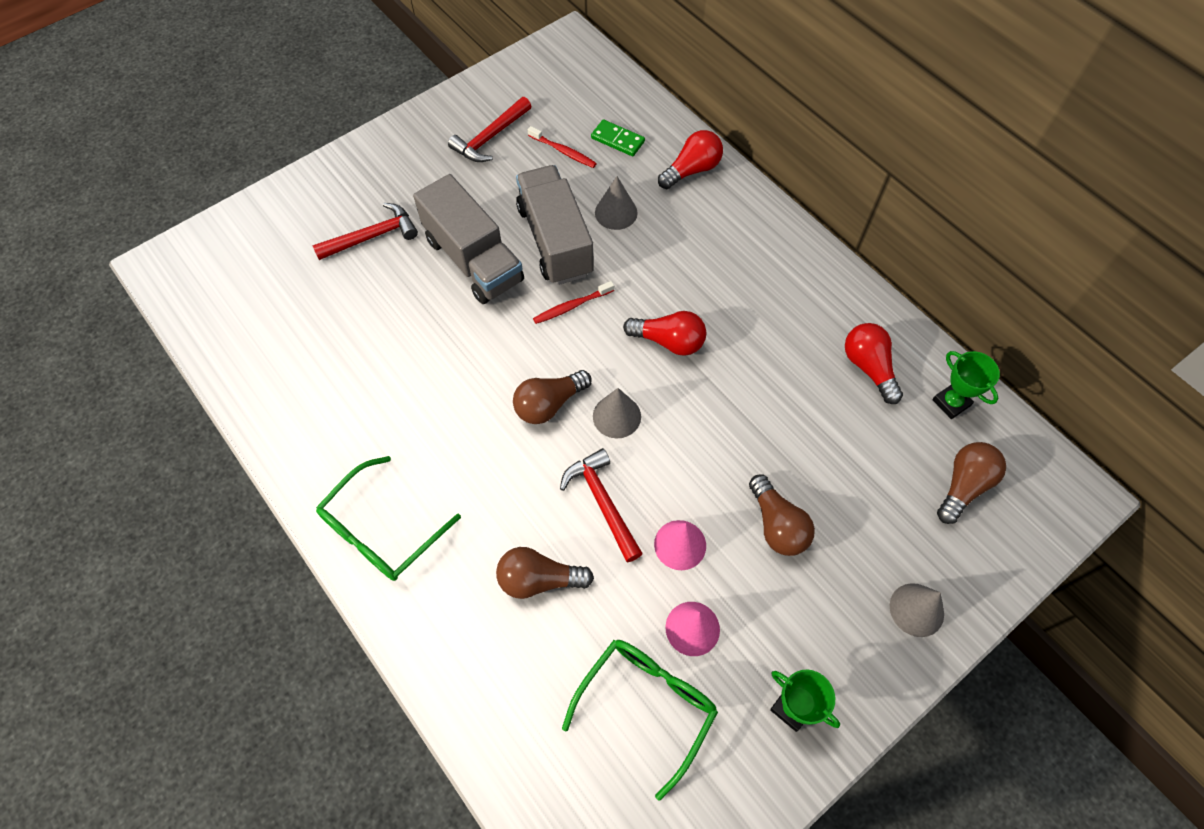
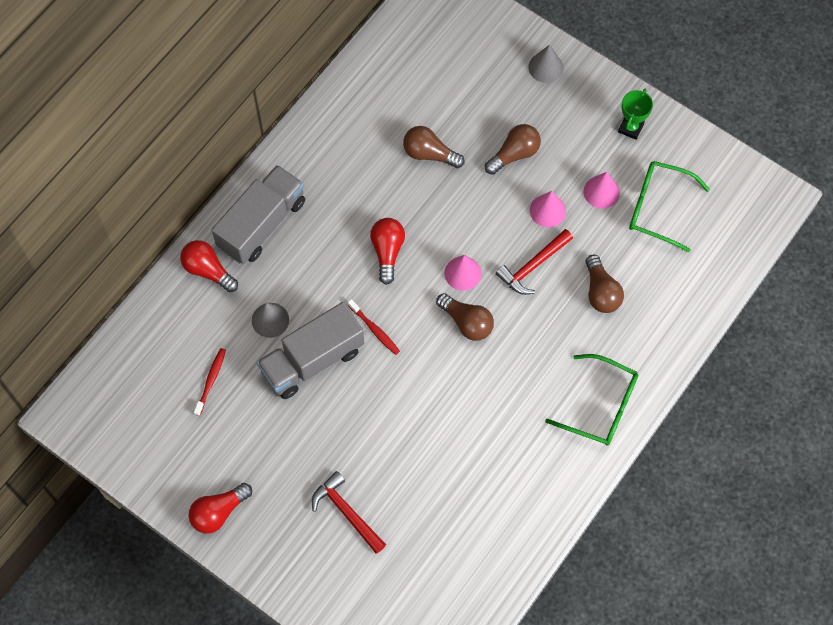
camera: 105 degrees left, 5 degrees up
(474, 260) = (349, 419): grey truck -> grey truck (262, 224)
(490, 138) = (209, 449): red hammer -> none
(617, 140) = (186, 338): green domino -> none
(617, 416) = (463, 273): grey cone -> pink cone
(868, 367) = (372, 113): red light bulb -> red light bulb (219, 512)
(951, 403) = (386, 59): green trophy -> none
(963, 486) = (450, 47): brown light bulb -> brown light bulb (429, 154)

